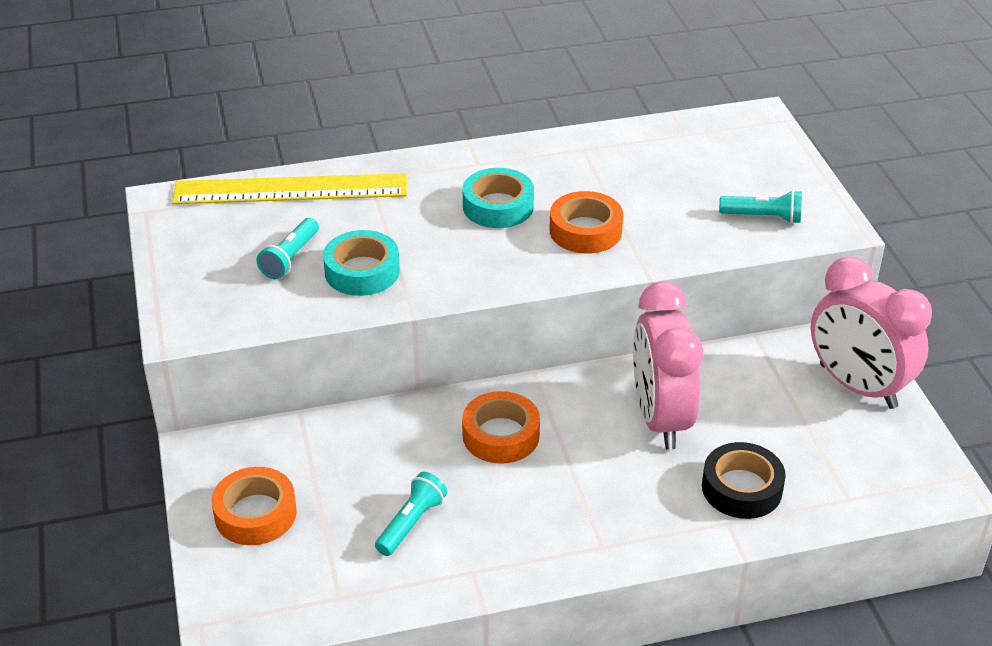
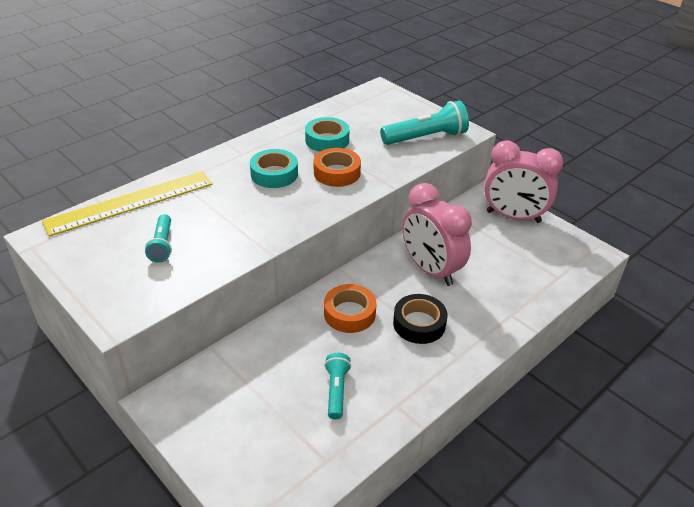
camera: 30 degrees left, 0 degrees up
(255, 514) = (229, 428): orange tape -> none
(362, 271) = (218, 238): turquoise tape -> turquoise tape (327, 140)
(742, 488) = (503, 292): black tape -> black tape (419, 324)
(763, 217) = (425, 138): turquoise flashlight -> turquoise flashlight, size x1.73

